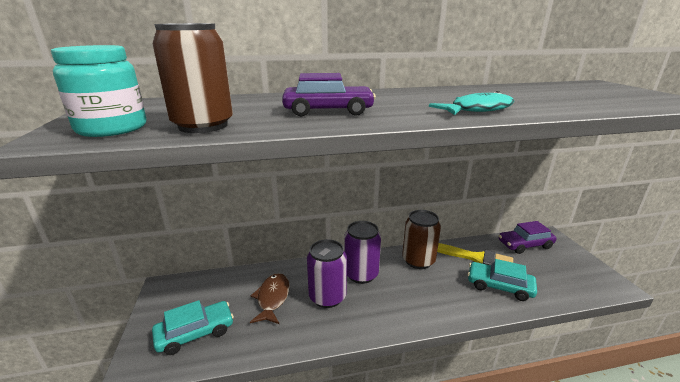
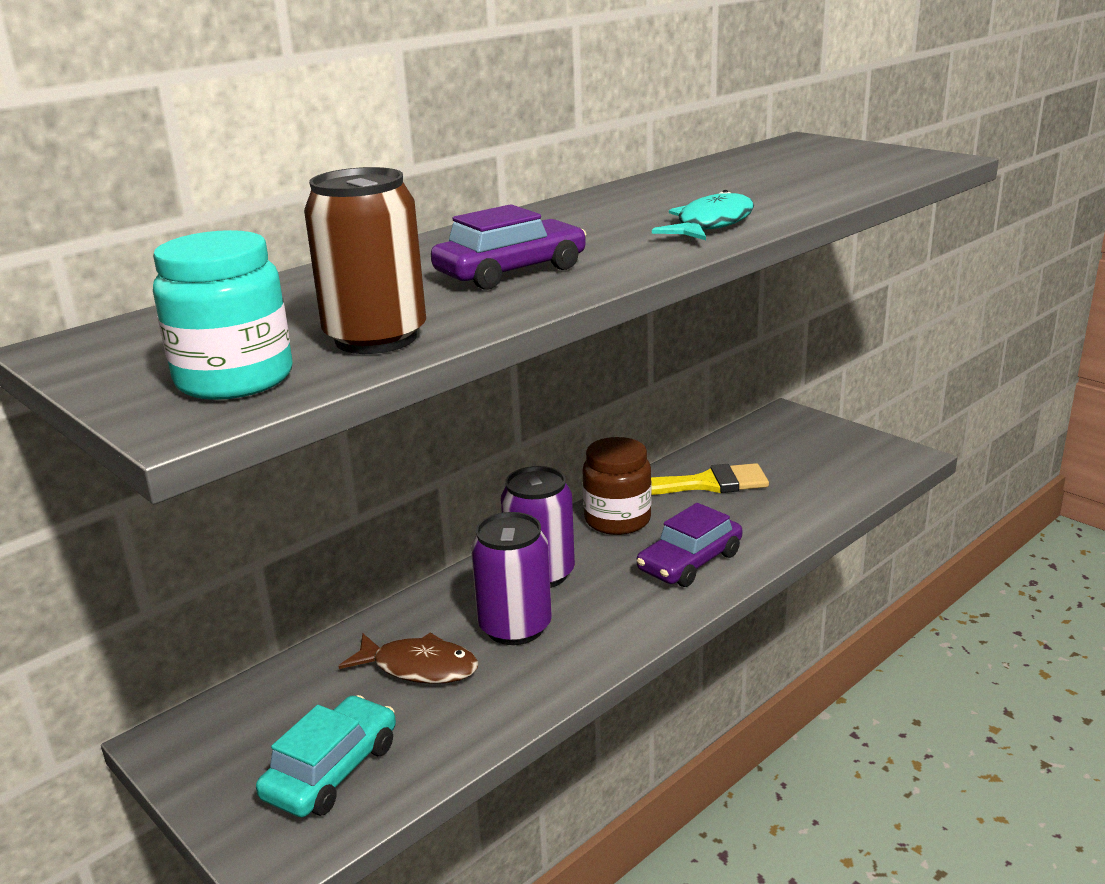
camera: 30 degrees left, 0 degrees up
(272, 298) = (419, 667): brown fish -> brown fish turned 135 degrees clockwise
(418, 261) = (617, 520): brown can -> brown jar
(499, 286) = (764, 512): turquoise car -> none
(525, 244) = (760, 439): purple car -> purple car (689, 562)

